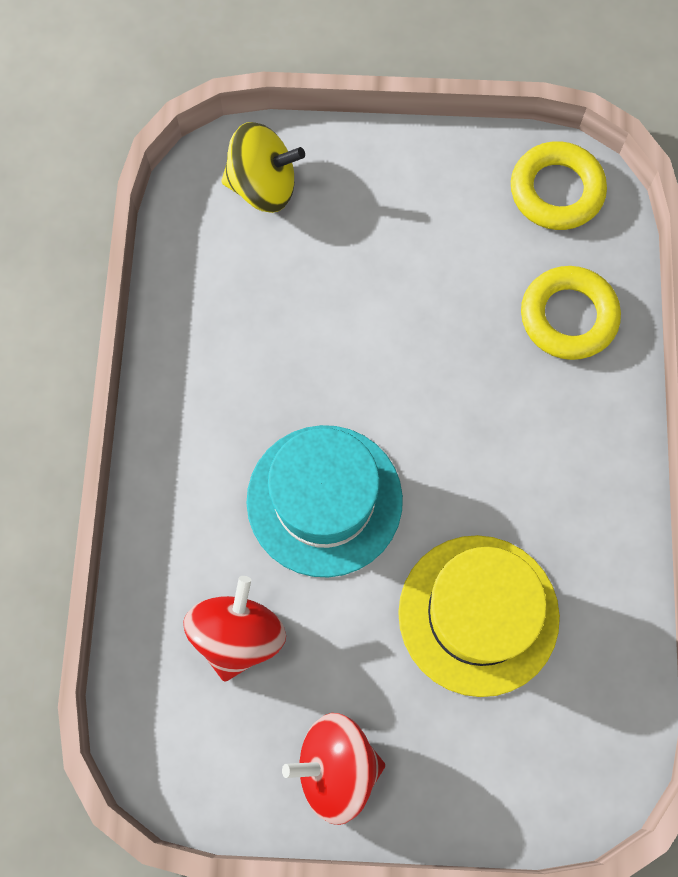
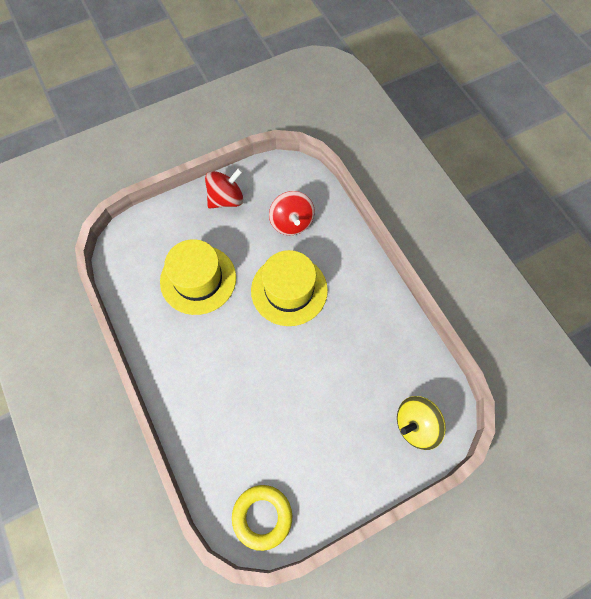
camera: 150 degrees right, 5 degrees down
(324, 500) = (289, 290): turquoise hat -> yellow hat
(568, 317) = (221, 441): yellow ring -> none

